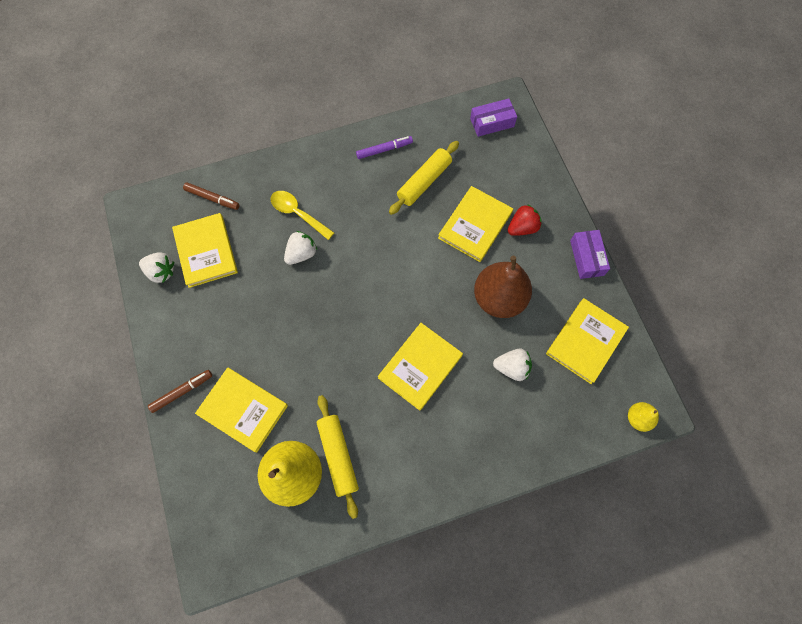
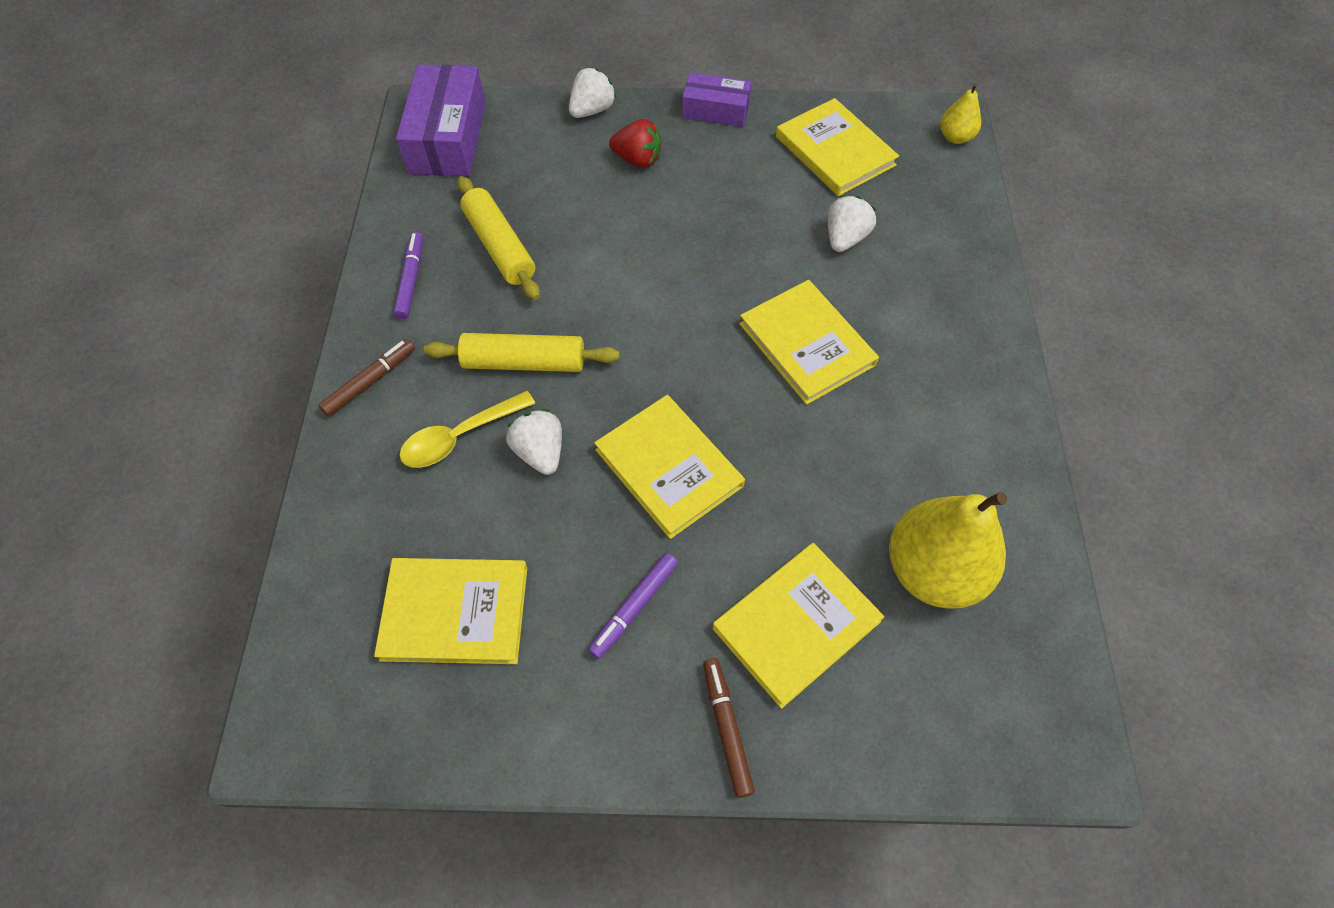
camera: 70 degrees left, 10 degrees down
(161, 272) = (457, 710): white strawberry -> white strawberry (592, 110)
(212, 198) = (347, 572): brown marker -> brown marker (370, 381)
(230, 329) = (634, 607): none -> purple marker
(338, 456) = (918, 496): yellow rolling pin -> yellow rolling pin (524, 362)
(475, 225) = (606, 209): yellow book -> yellow book (668, 468)
(492, 122) = (447, 138): purple box -> purple box, size x1.65
(498, 298) = (735, 219): brown pear -> none
(522, 228) = (638, 159): red strawberry -> red strawberry turned 120 degrees clockwise

